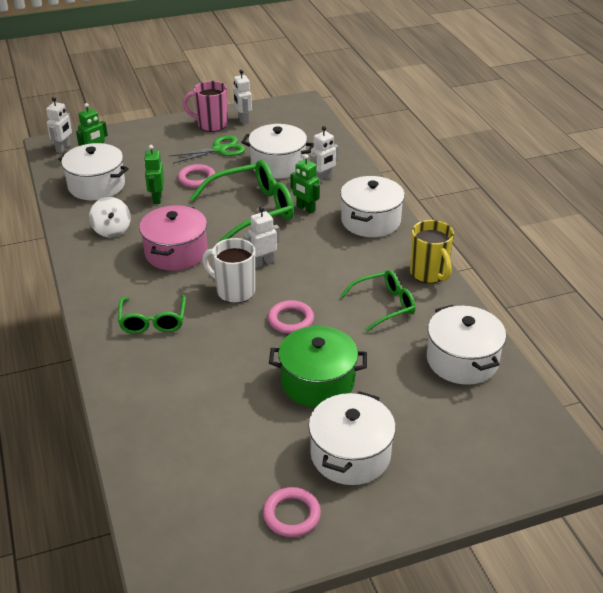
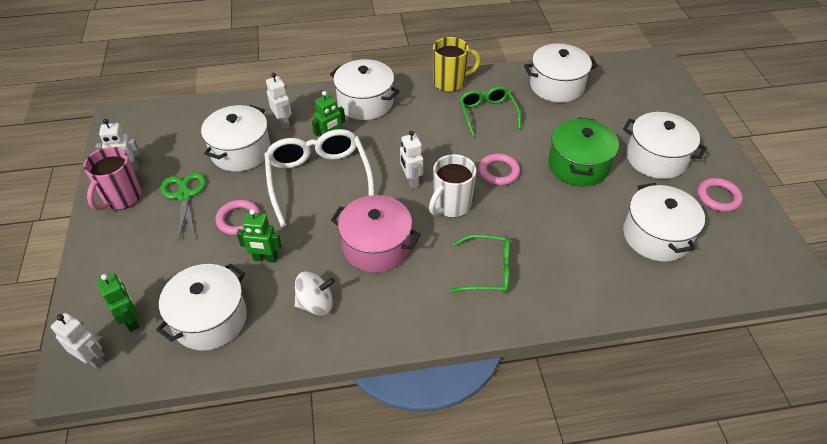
camera: 80 degrees left, 10 degrees up
(215, 448) = (656, 236): none -> white pot
(253, 210) = (319, 179): green glasses -> white glasses

